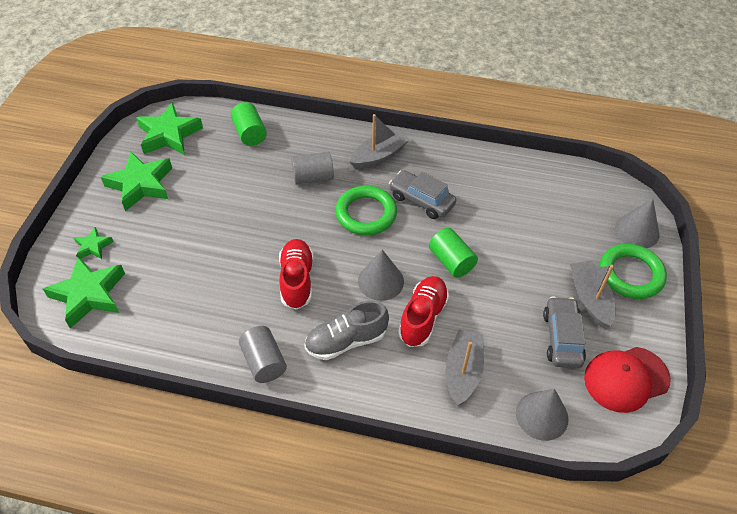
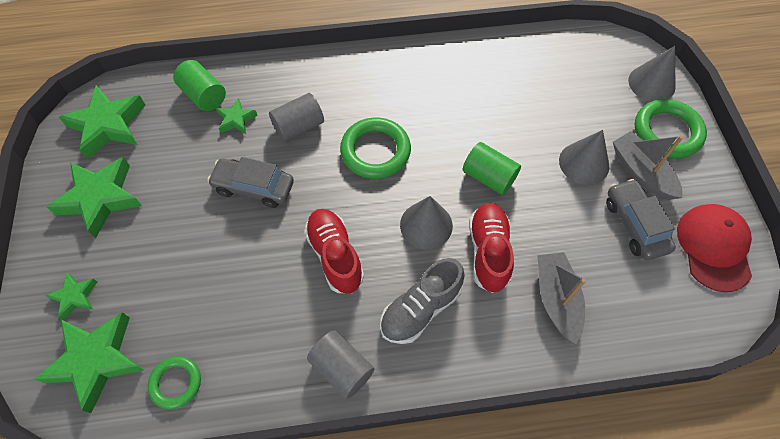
camera: 20 degrees left, 10 degrees up
(137, 329) = (176, 383): none -> green ring
(266, 158) = (236, 119): none -> green star
(379, 156) = (360, 79): grey boat -> none
(421, 200) = (427, 117): grey car -> grey car (254, 187)
(542, 415) = (654, 319): grey cone -> grey cone (584, 163)
(626, 379) = (714, 247): red cap -> red cap turned 135 degrees clockwise

